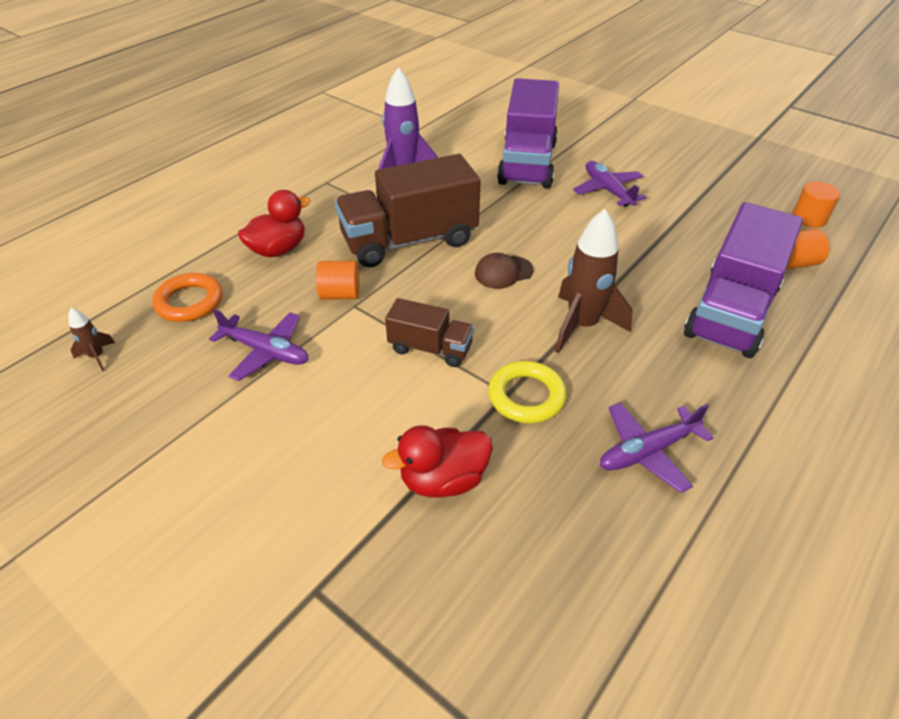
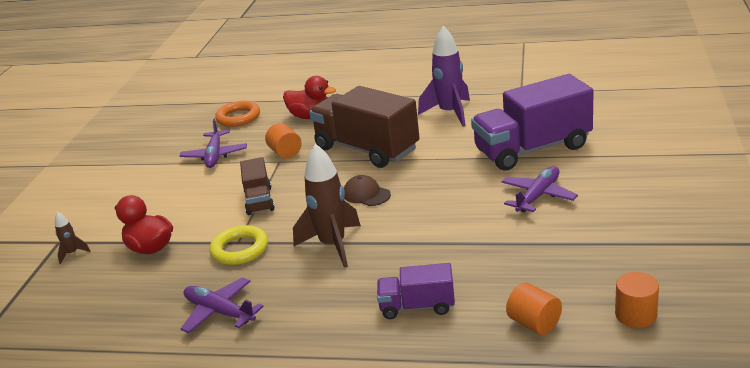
camera: 65 degrees right, 15 degrees down
(97, 356) = (177, 118): brown rocket -> brown rocket (72, 253)
(731, 311) = (417, 306): purple truck -> purple truck, size x0.52

